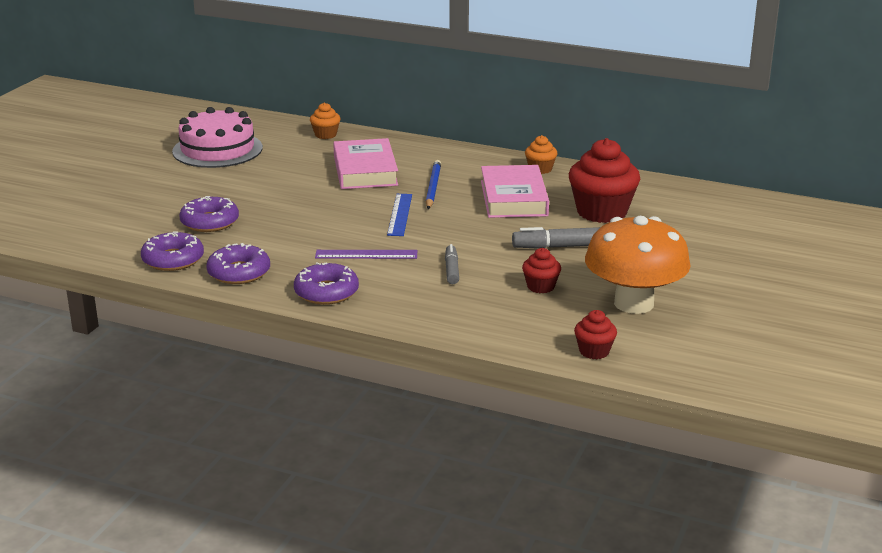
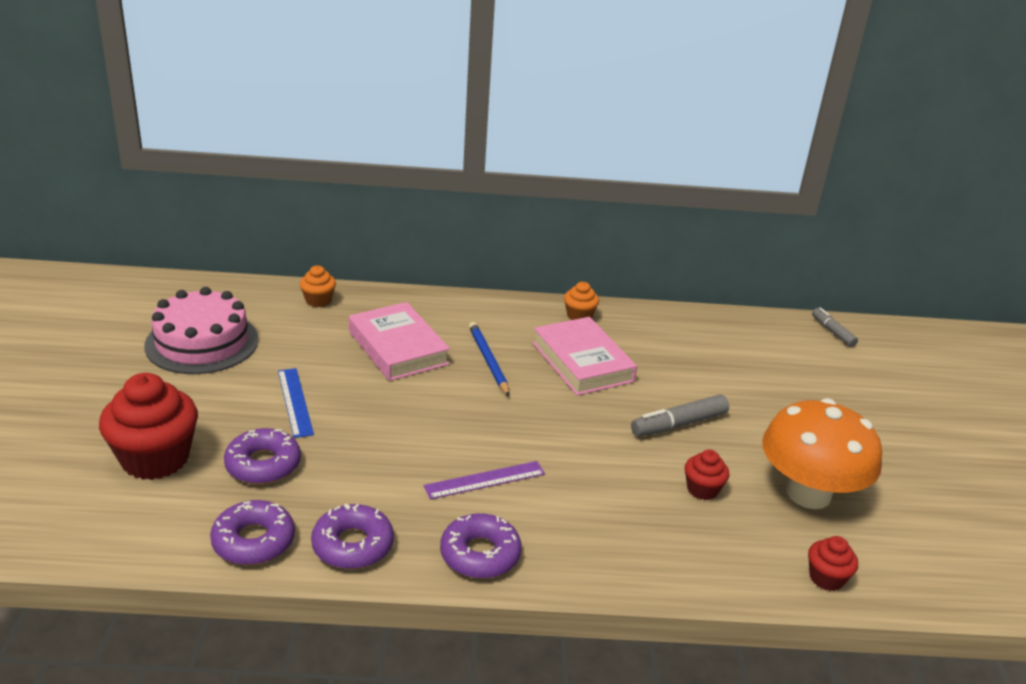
camera: 25 degrees left, 5 degrees up
(400, 214) = (480, 408): blue ruler -> blue ruler (295, 402)
(451, 270) = (594, 484): grey marker -> grey marker (832, 332)
(602, 212) = (681, 366): red cupcake -> red cupcake (155, 459)

